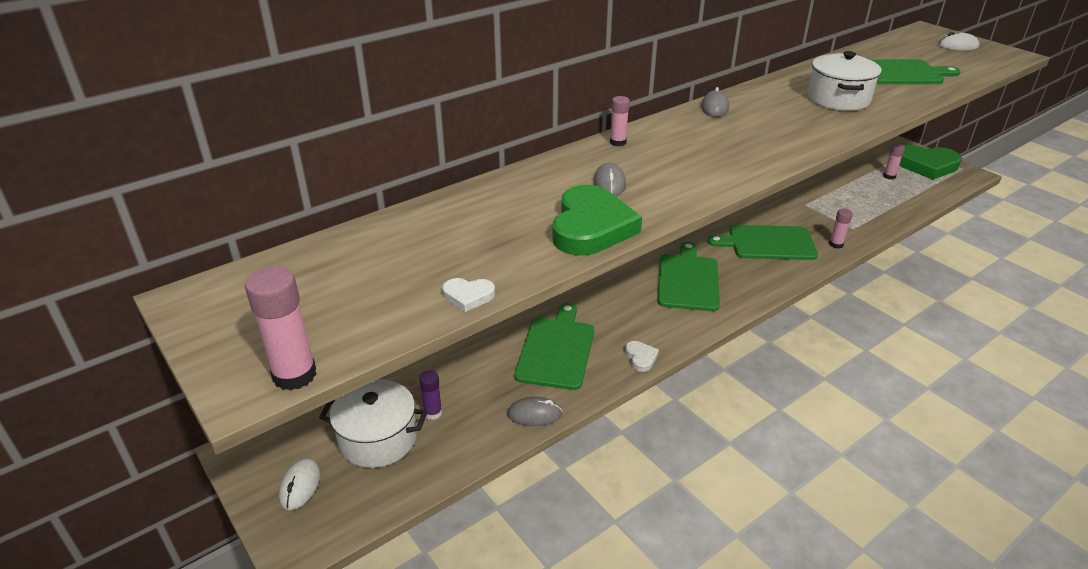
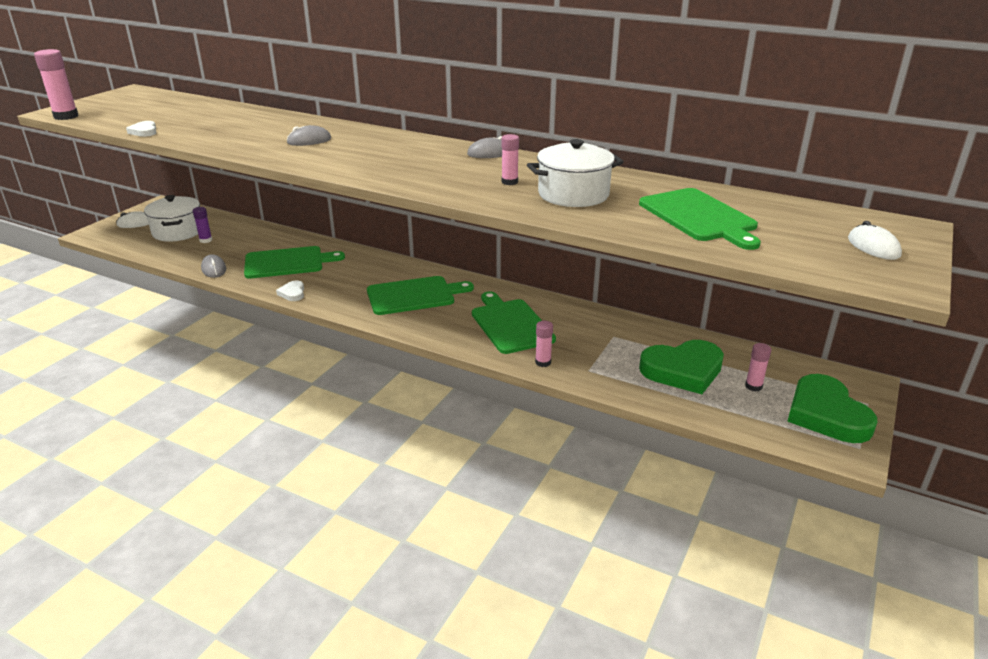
camera: 65 degrees right, 5 degrees down
(591, 227) = (240, 144): green heart -> green heart (683, 370)
(618, 142) = (384, 134): pink glue stick -> pink glue stick (509, 182)
(641, 358) = (292, 293): white heart -> white heart turned 120 degrees clockwise

